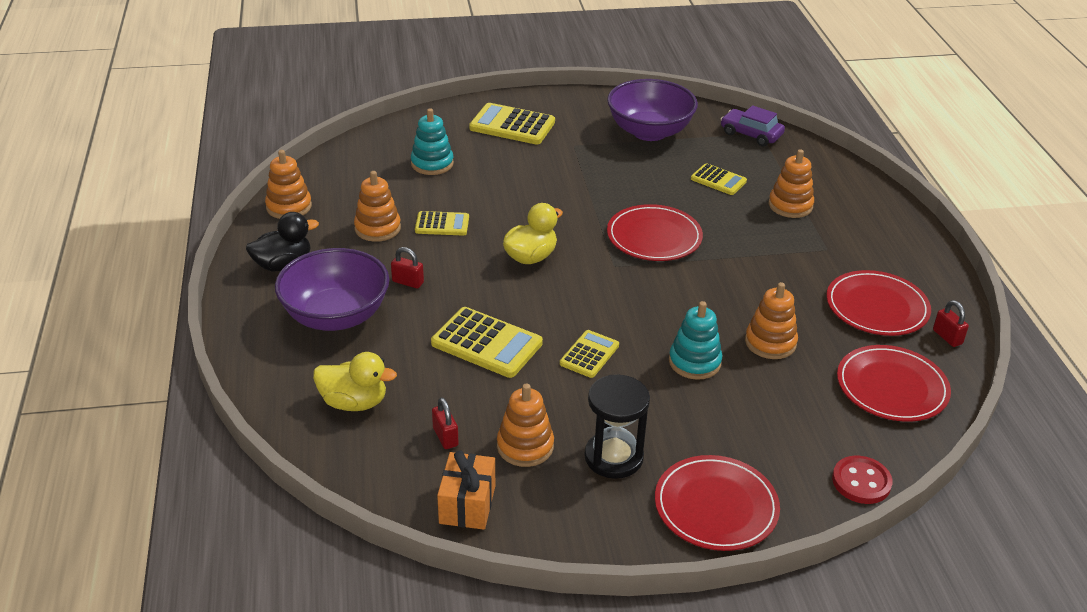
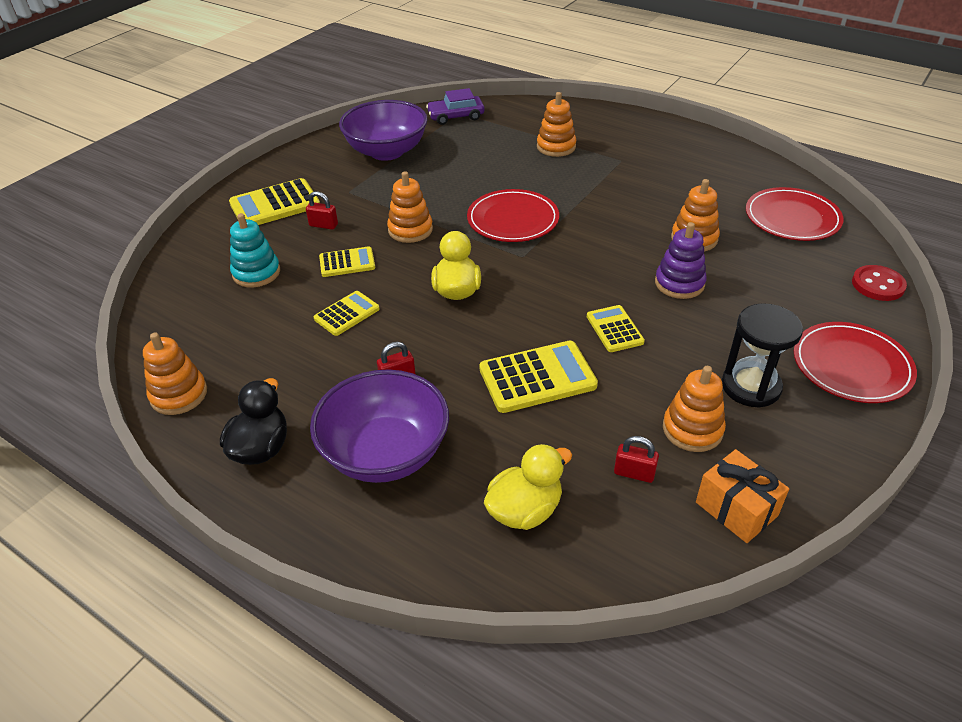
camera: 45 degrees left, 5 degrees up
(377, 228) = (297, 355): orange stacking toy -> orange stacking toy (410, 230)
(694, 362) = (679, 283): turquoise stacking toy -> purple stacking toy
(718, 180) = (487, 157): yellow calculator -> yellow calculator (347, 263)
(877, 307) = (704, 177): red plate -> none
(947, 337) = (763, 170): red padlock -> red padlock (323, 225)

